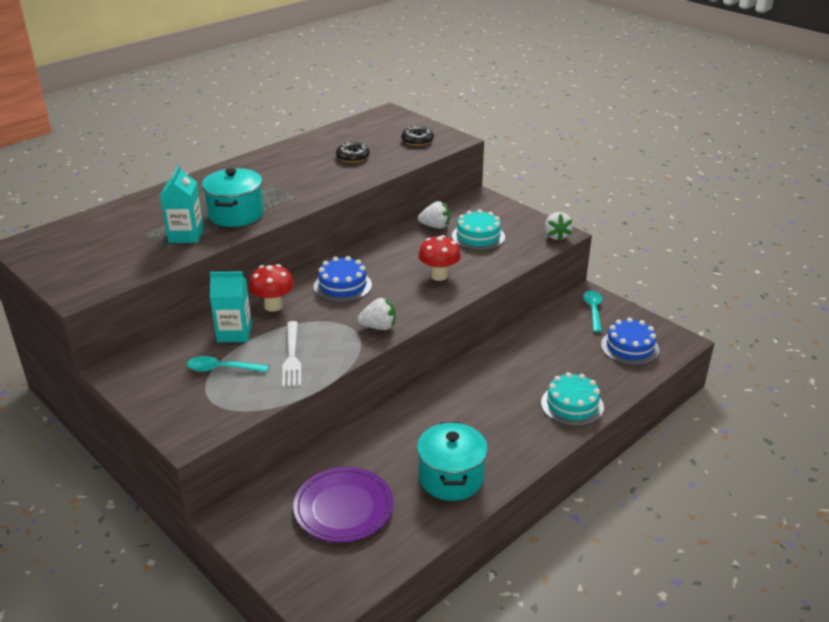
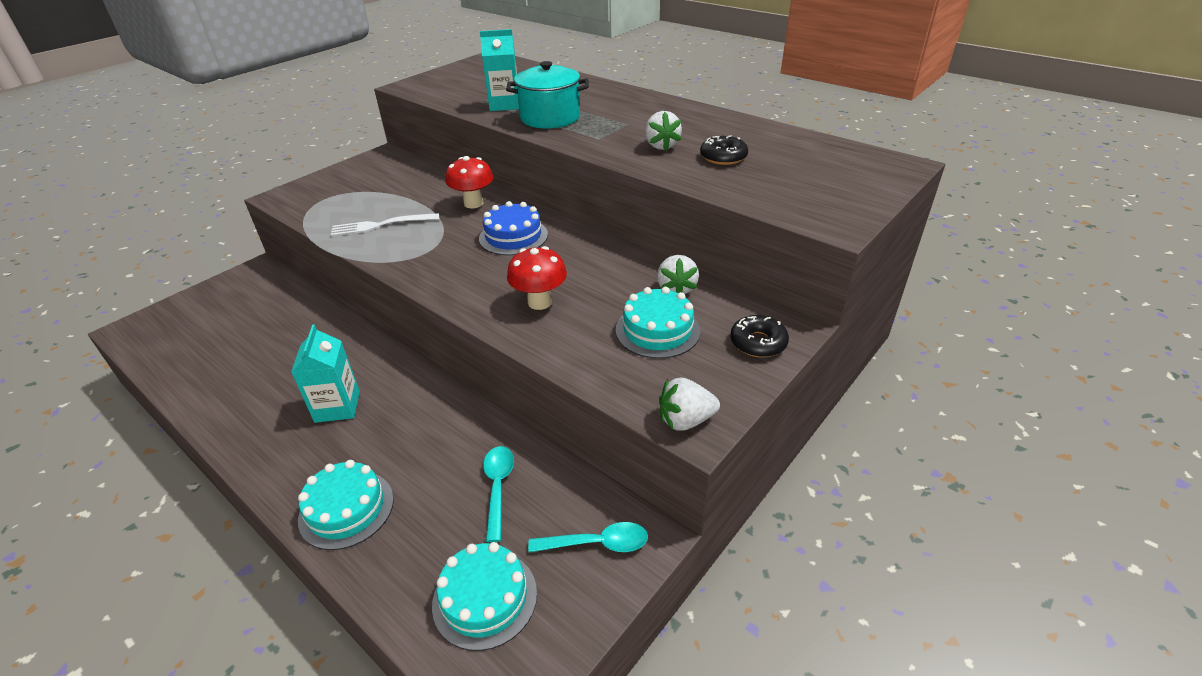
camera: 85 degrees right, 5 degrees up
(222, 369) = (371, 195): turquoise spoon -> turquoise spoon (498, 487)
(234, 333) = (428, 192): turquoise carton -> turquoise carton (337, 406)
(343, 507) = (240, 327): purple plate -> none
(378, 327) = (425, 268): white strawberry -> white strawberry (661, 146)
(417, 140) = (809, 195): black donut -> black donut (758, 343)
(451, 478) = (249, 395): turquoise pot -> none
(629, 347) = (485, 598): blue cake -> turquoise cake

